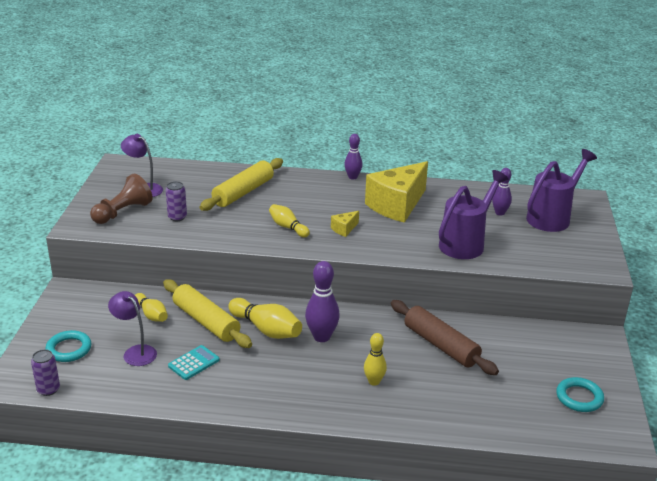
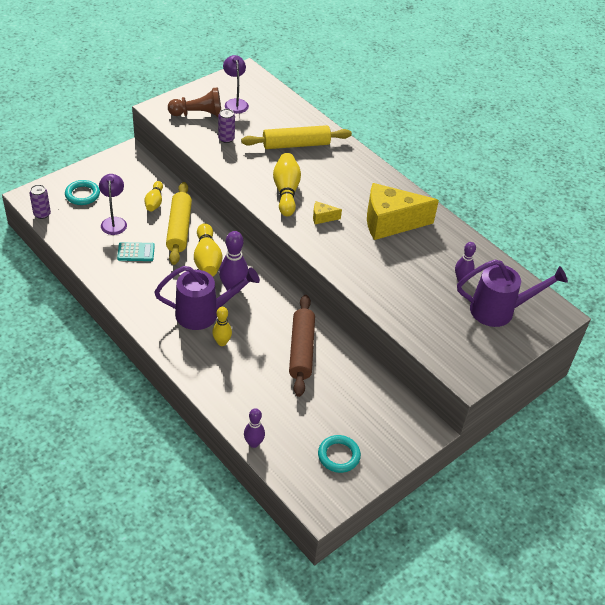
camera: 40 degrees right, 15 degrees up
(288, 227) = (286, 192): yellow bowling pin -> yellow bowling pin, size x1.58
(352, 177) = (393, 178): purple bowling pin -> purple bowling pin (253, 443)
(465, 243) = (393, 286): purple watering can -> purple watering can (203, 313)

